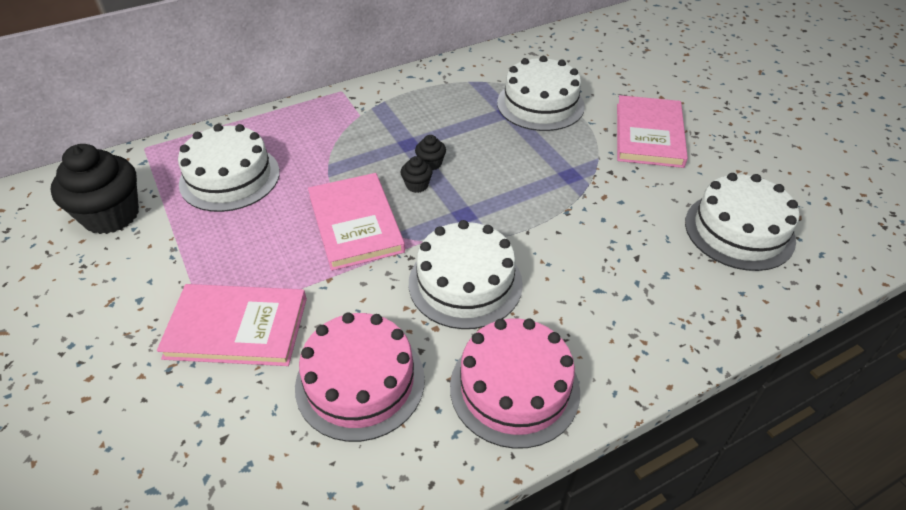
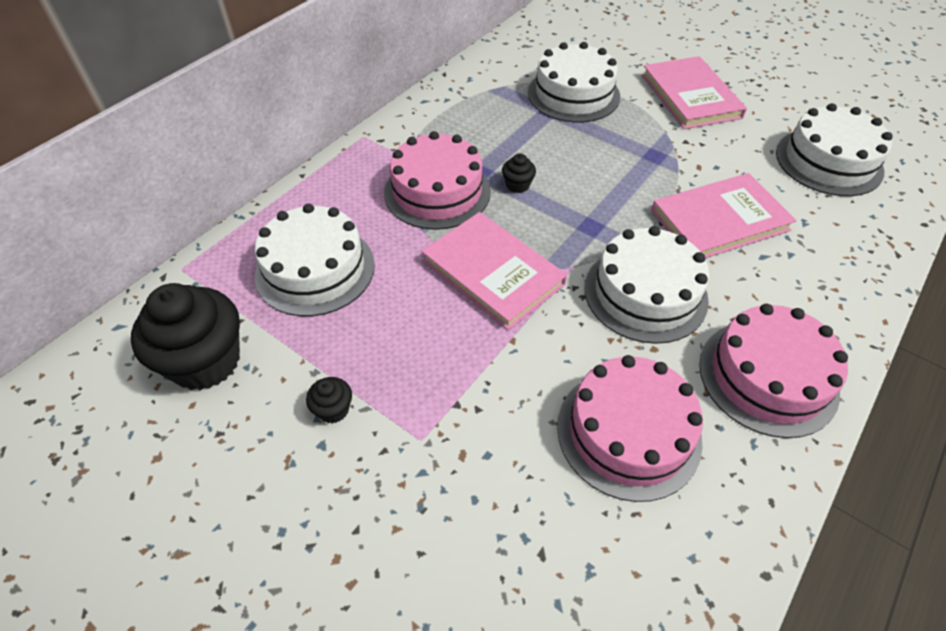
camera: 25 degrees left, 5 degrees up
(237, 328) = (459, 430): pink book -> pink book (719, 220)
(363, 149) = (437, 191): none -> pink cake
(417, 185) = (522, 212): black cupcake -> black cupcake (333, 409)

